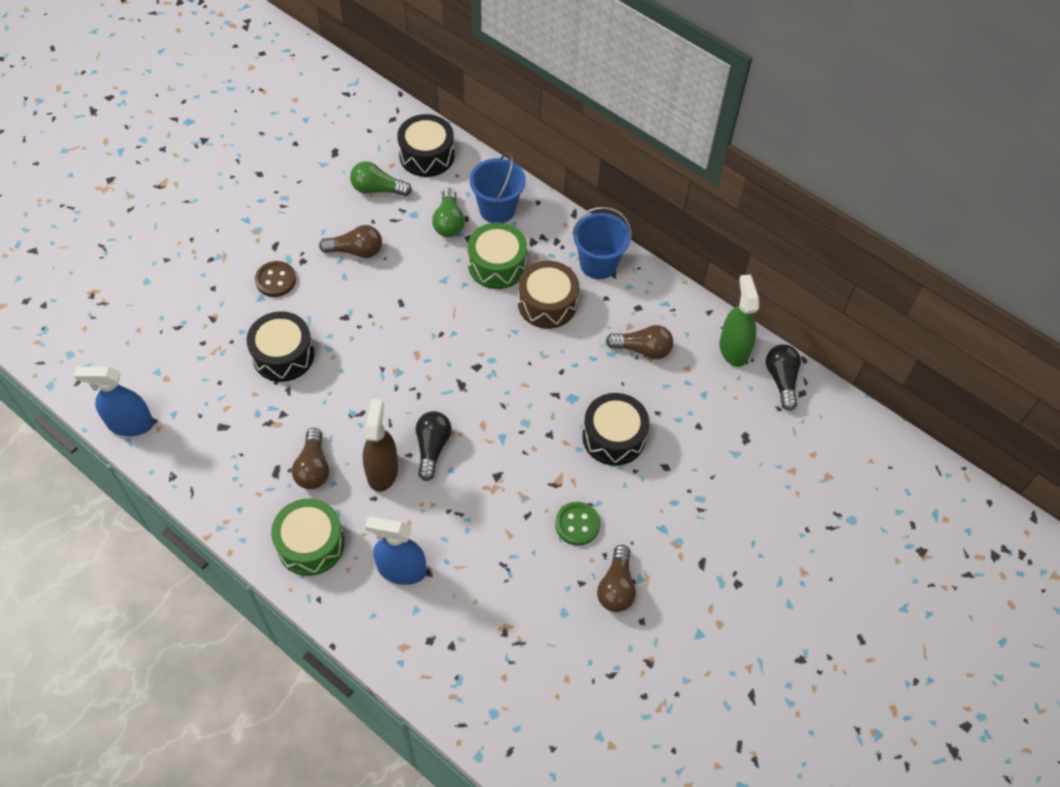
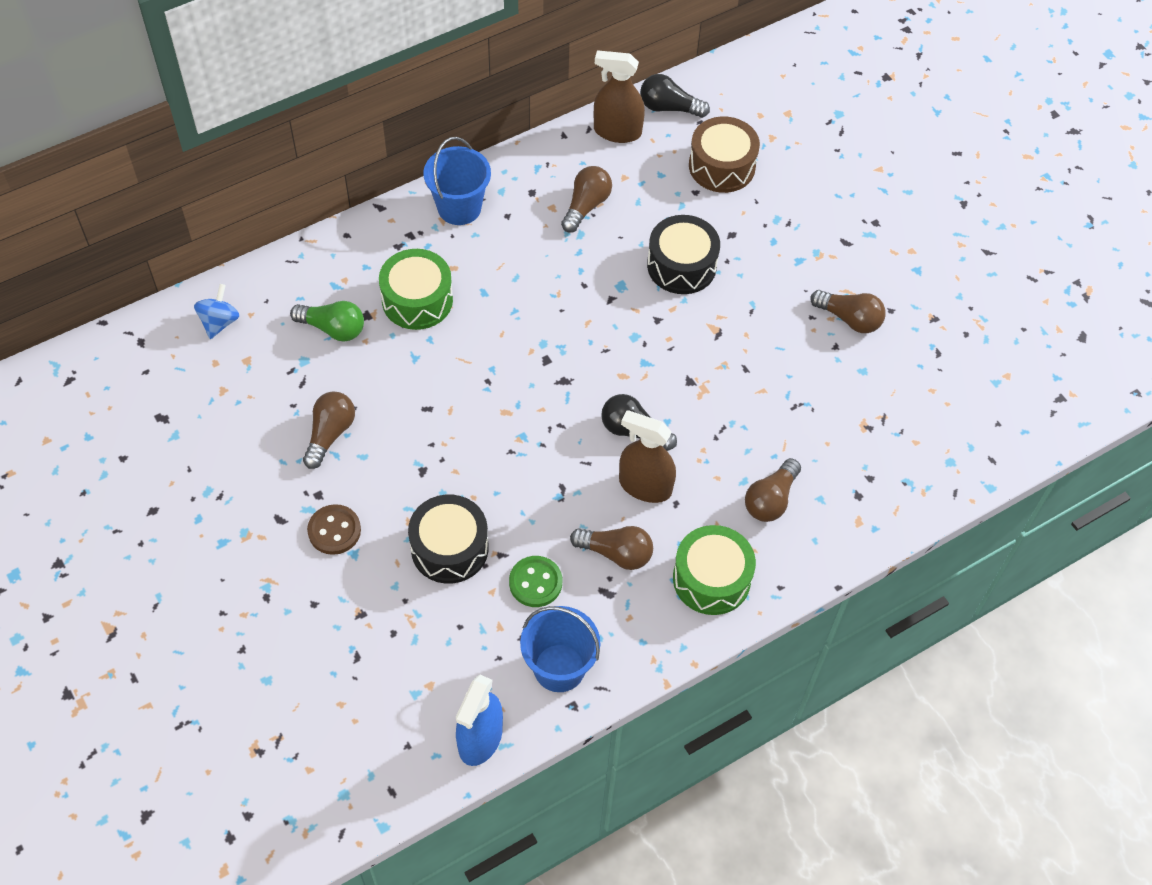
camera: 70 degrees left, 0 degrees up
(377, 189) = (246, 387): green light bulb -> none
(401, 570) = (770, 499): blue spray bottle -> brown light bulb
(427, 155) = (219, 322): black drum -> blue spinning top
(497, 209) = (337, 276): blue bucket -> blue bucket (559, 668)
(547, 303) = (491, 270): brown drum -> brown drum (722, 166)
(577, 524) = (770, 329): green button -> green button (535, 582)
(733, 349) = (617, 131): green spray bottle -> brown spray bottle

